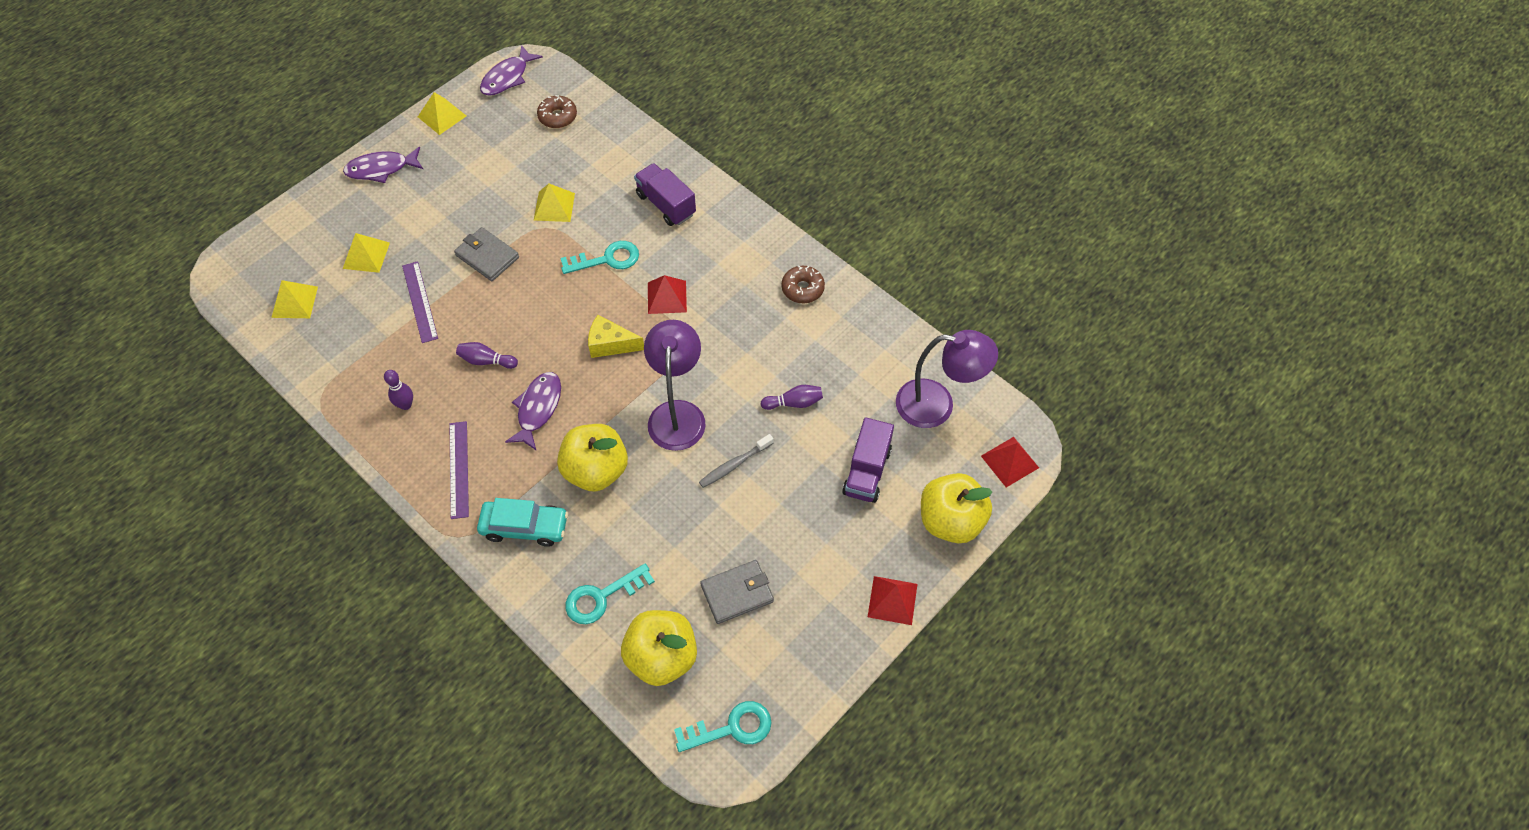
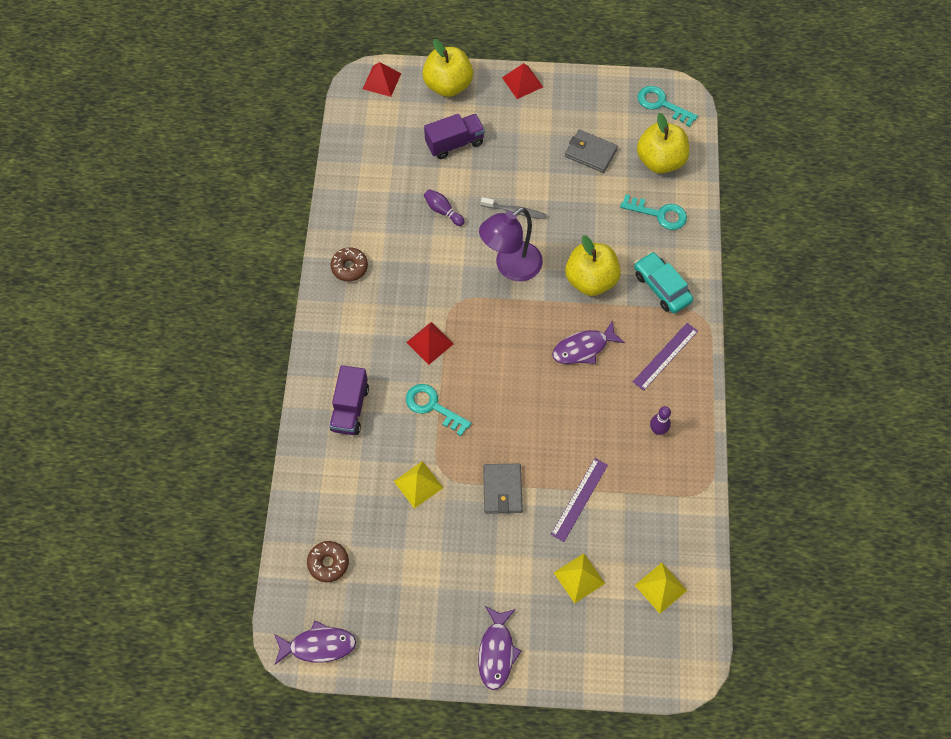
camera: 130 degrees left, 5 degrees up
(381, 169) = (496, 652): purple fish -> purple fish turned 60 degrees clockwise
(442, 116) = (404, 658): yellow pyramid -> none
(486, 361) = (581, 411): purple bowling pin -> none
(610, 344) = (498, 346): yellow cheese -> none
(937, 405) = (374, 138): purple lamp -> none

